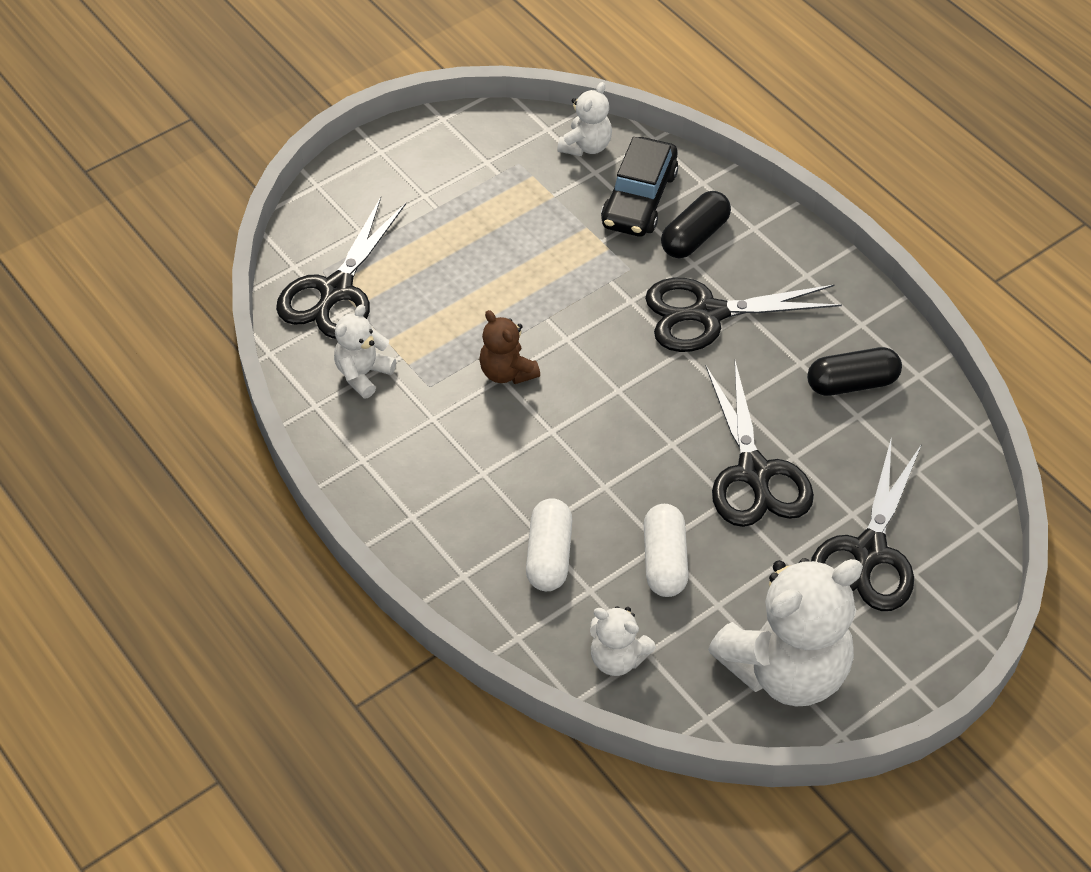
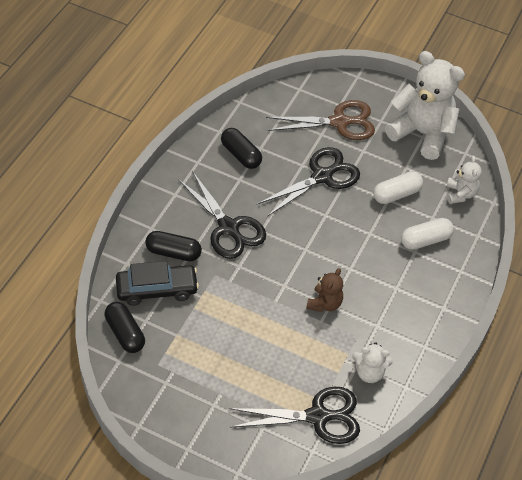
camera: 120 degrees left, 0 degrees up
(586, 146) = (125, 333): white teddy bear -> black capsule
(869, 552) = (339, 122): black scissors -> brown scissors

